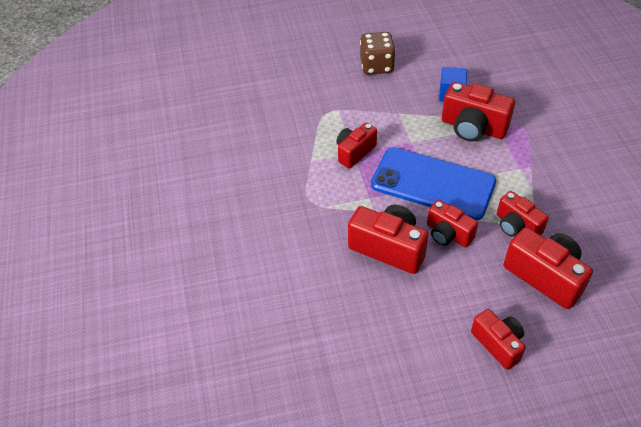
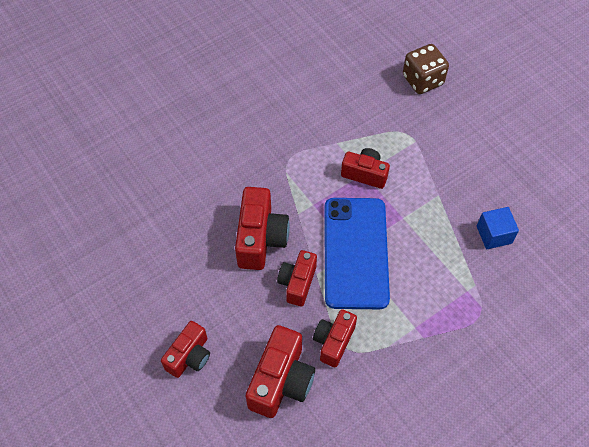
camera: 65 degrees right, 10 degrees up
(376, 66) = (498, 153): brown dice -> brown dice (422, 80)
(473, 127) = (453, 268): red camera -> none

